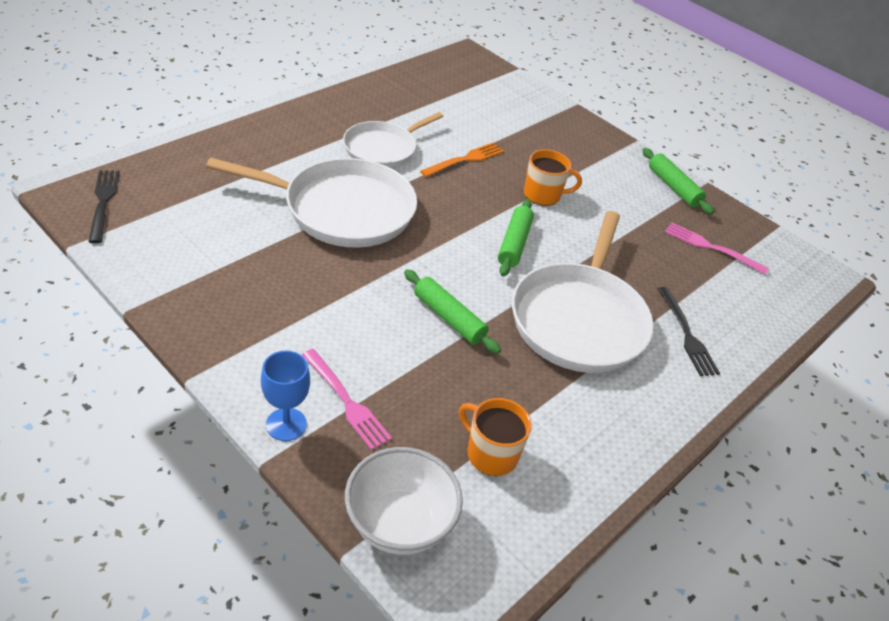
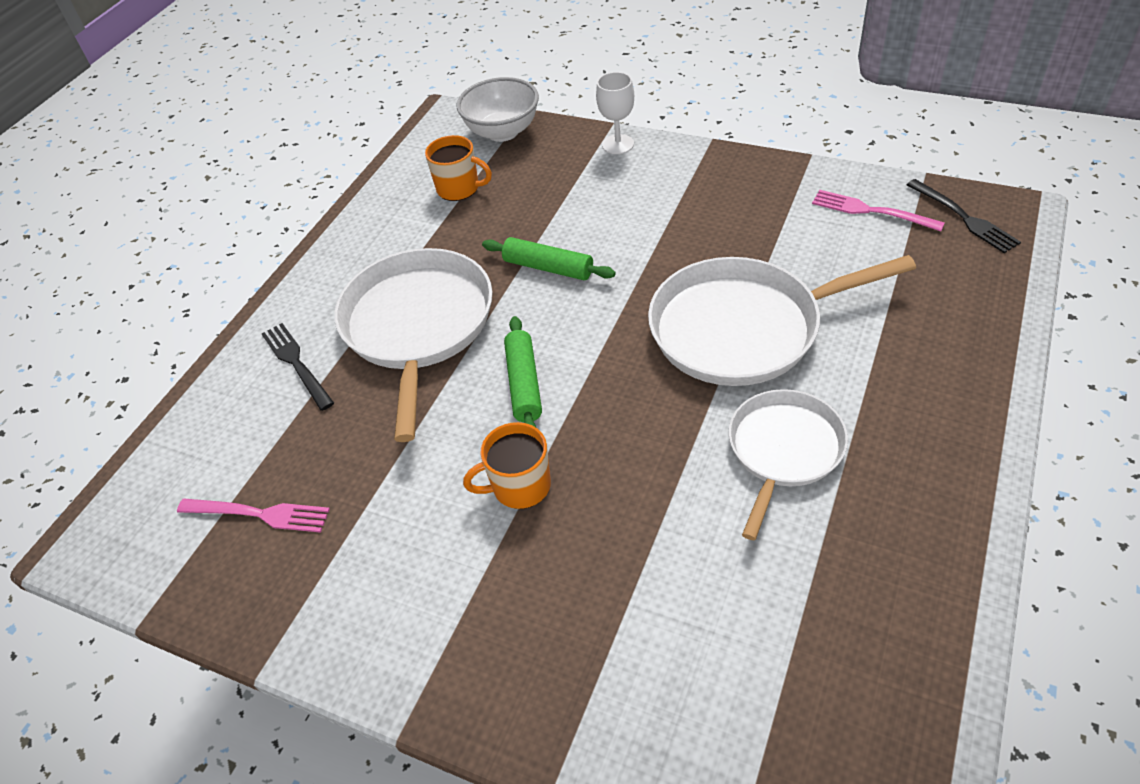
camera: 170 degrees right, 5 degrees up
(286, 424) = (618, 144): blue goblet -> white goblet
(347, 401) = (587, 173): pink fork -> pink fork (870, 211)
(465, 159) = (661, 496): orange fork -> none
(673, 187) = (318, 624): green rolling pin -> none

